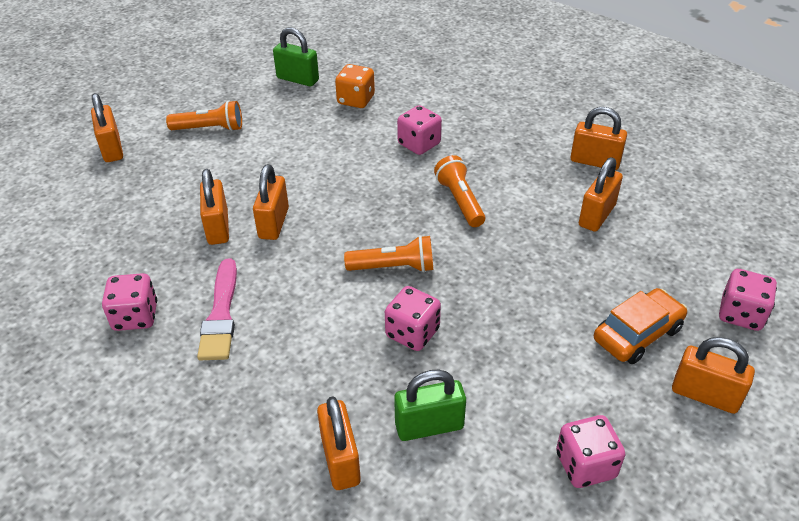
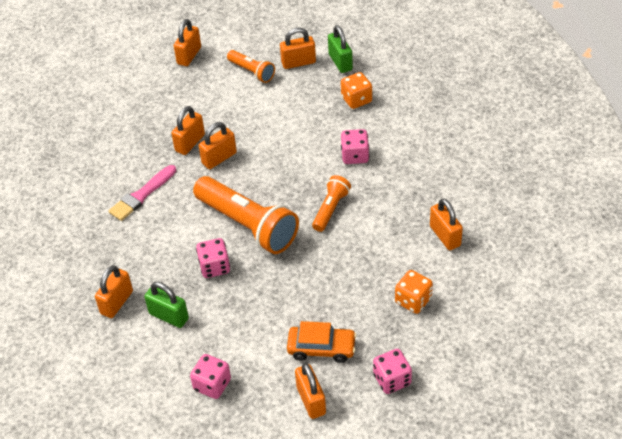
camera: 45 degrees right, 5 degrees up
(135, 316) = (105, 170): pink dice -> none
(394, 267) = (247, 225): orange flashlight -> orange flashlight, size x1.93
(597, 215) = (395, 270): orange padlock -> orange padlock (298, 62)
(650, 231) = (413, 300): none -> orange dice

